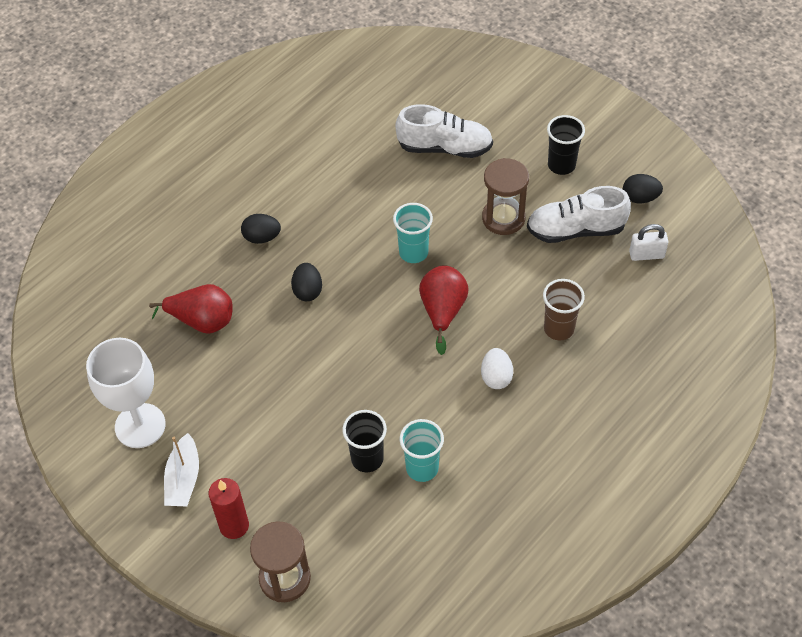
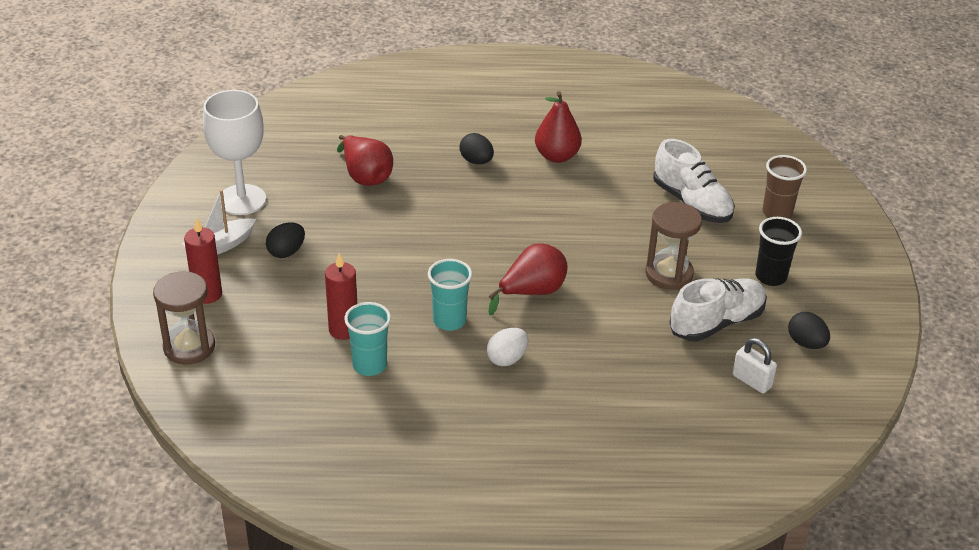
camera: 45 degrees right, 15 degrees down
(307, 291) = (458, 211): black egg -> black egg (286, 252)
(310, 185) = (557, 156): none -> red pear
(367, 459) = (343, 330): black cup -> red candle
(413, 252) = (567, 244): turquoise cup -> turquoise cup (449, 321)
(559, 329) = (602, 369): brown cup -> brown cup (777, 213)
(576, 230) = (716, 323): white shoe -> white shoe turned 105 degrees clockwise

